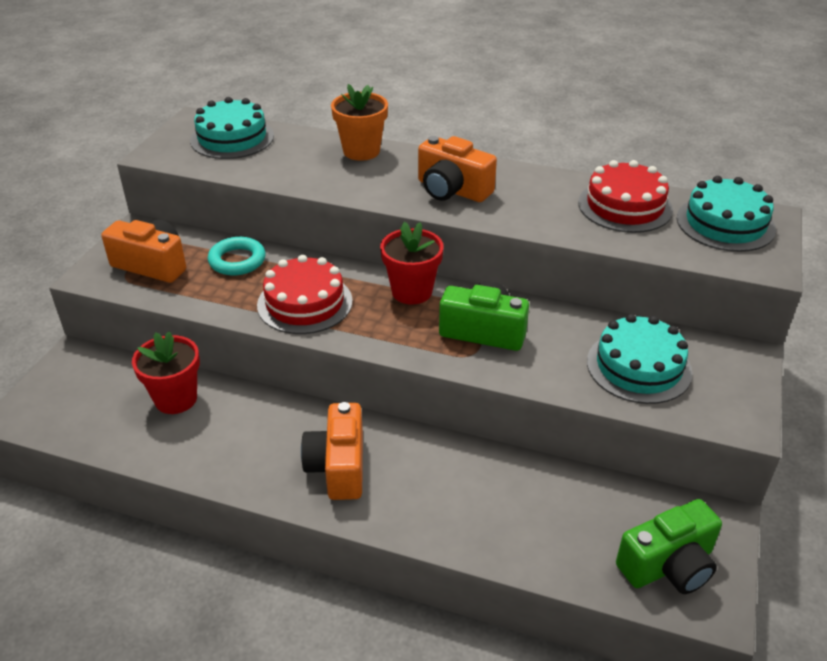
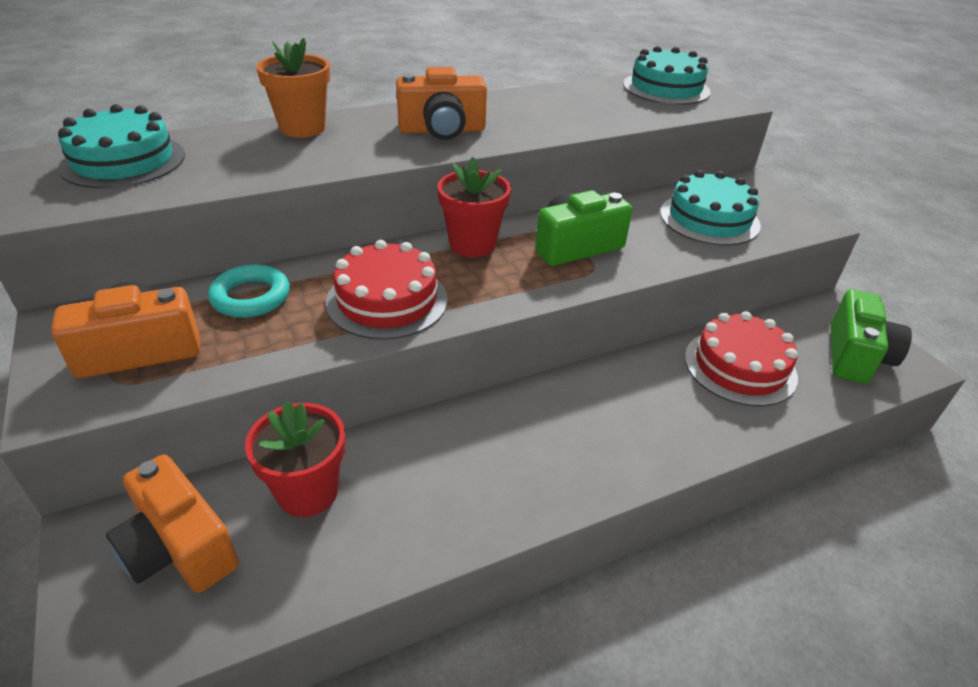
camera: 45 degrees left, 0 degrees up
(338, 466) = (561, 444): orange camera -> orange camera (179, 548)
(625, 206) = (589, 98): red cake -> red cake (740, 367)

